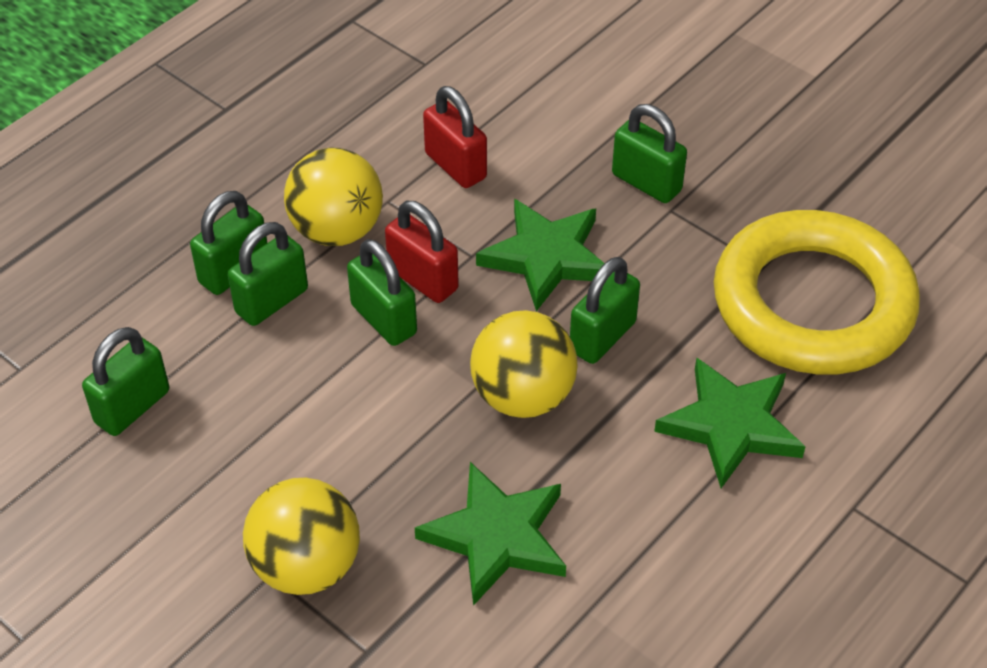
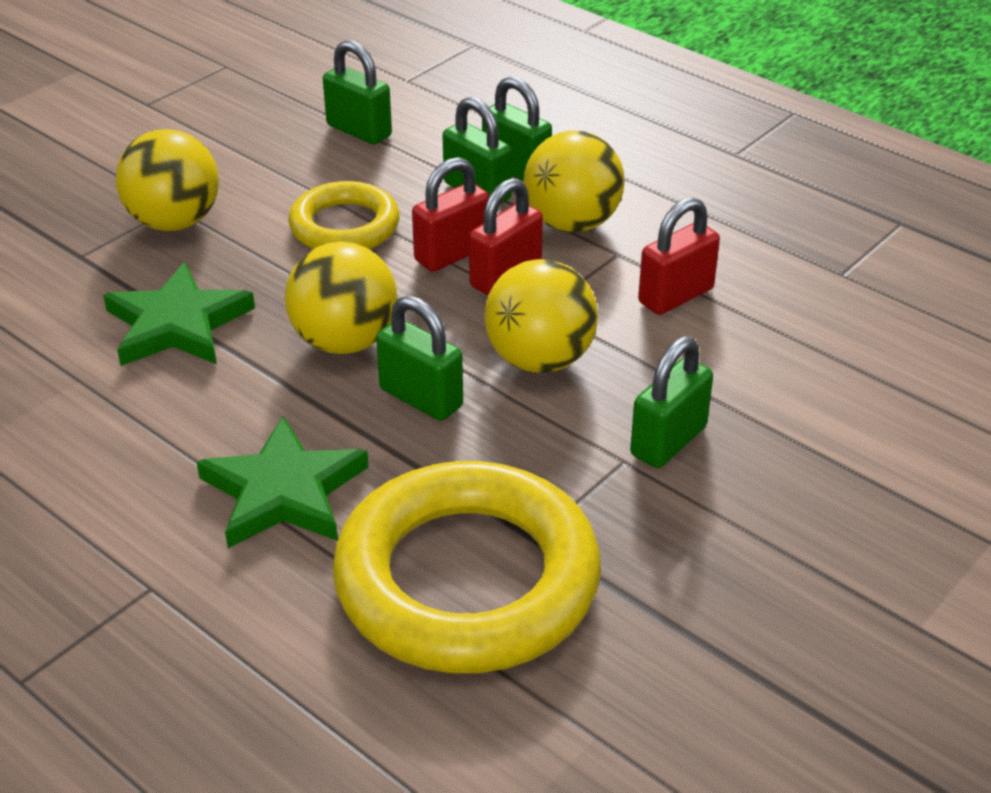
camera: 90 degrees right, 10 degrees down
(327, 408) = (344, 226): none -> yellow ring
(384, 319) = (452, 254): green padlock -> red padlock
(546, 257) = (540, 359): green star -> yellow ball

